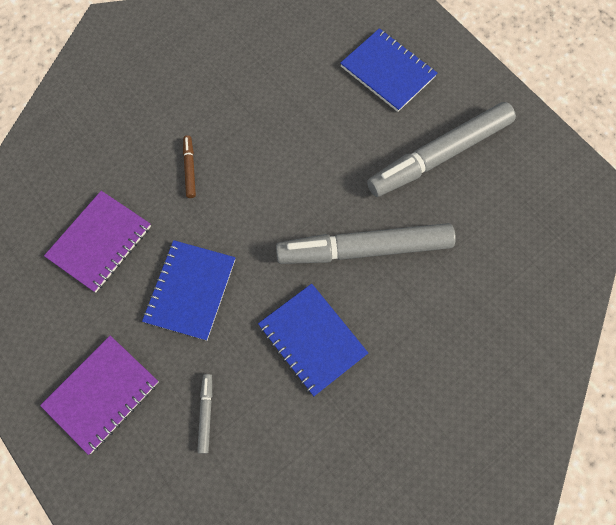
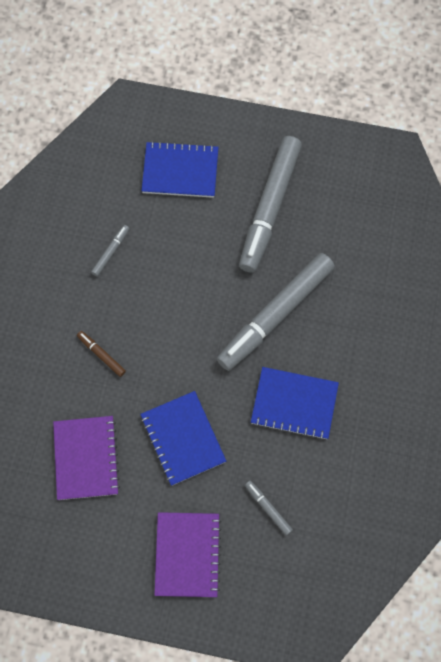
camera: 40 degrees left, 0 degrees up
(272, 94) = (111, 252): none -> grey marker

